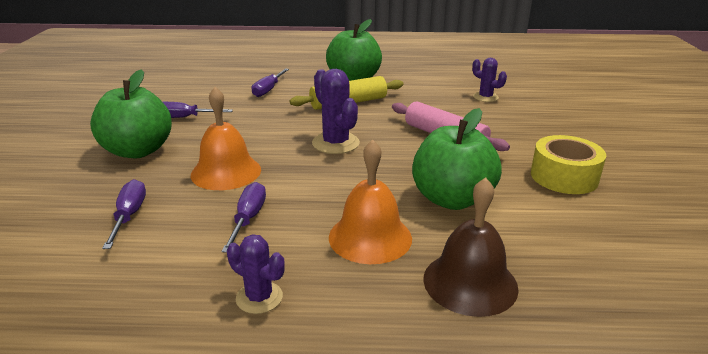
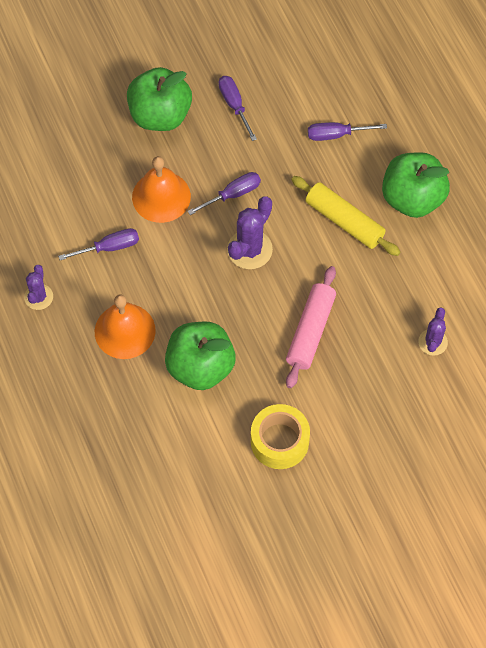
camera: 65 degrees right, 35 degrees up
(129, 216) = (77, 175): purple screwdriver -> purple screwdriver (232, 194)
(470, 282) = (105, 404): brown bell -> none

